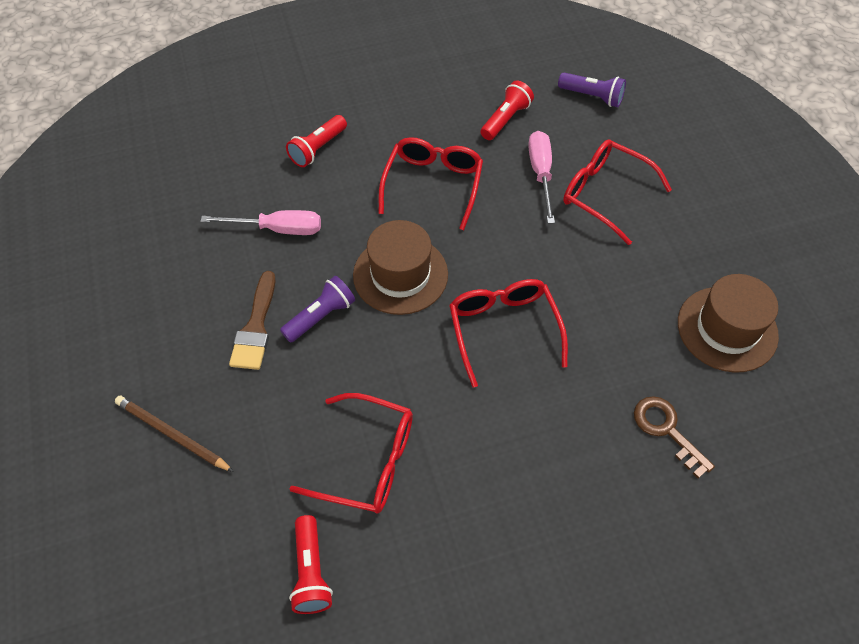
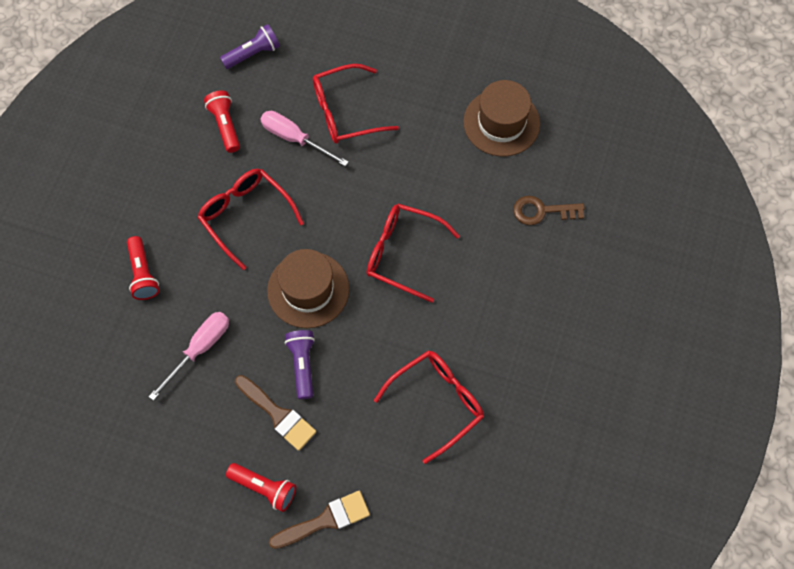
camera: 55 degrees left, 10 degrees up
(172, 435) = (325, 520): brown pencil -> brown brush
(311, 571) = (488, 483): red flashlight -> red flashlight (264, 488)

